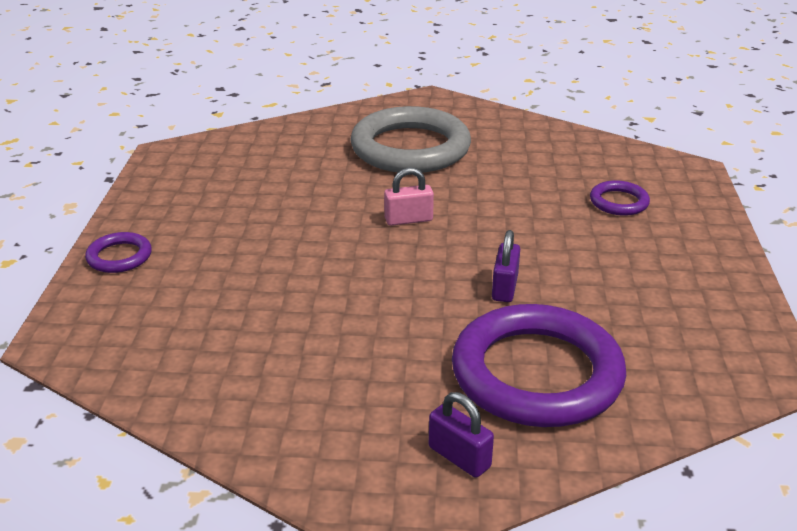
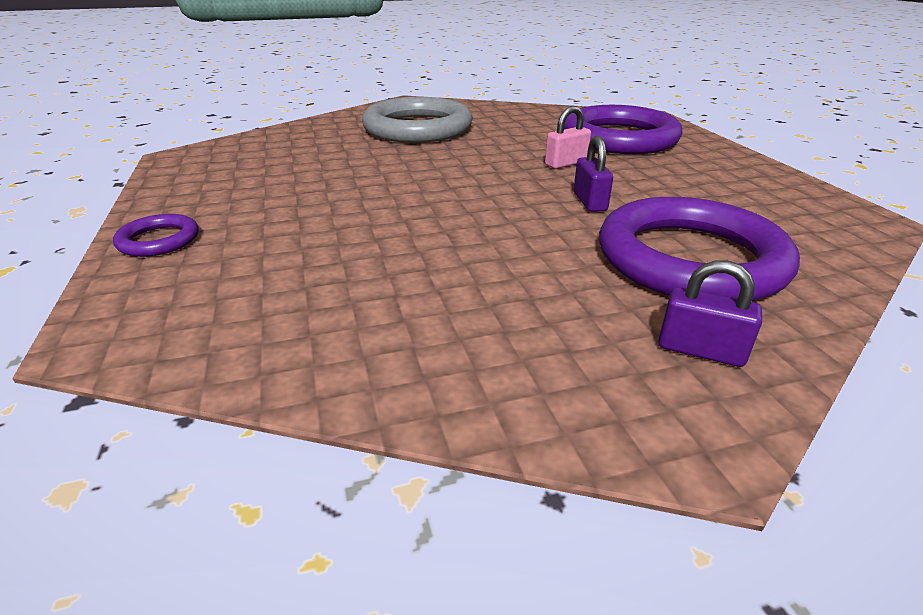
camera: 20 degrees left, 0 degrees up
(408, 220) = (457, 170): pink padlock -> pink padlock (566, 163)
(619, 202) = (619, 138): purple ring -> purple ring, size x2.25

